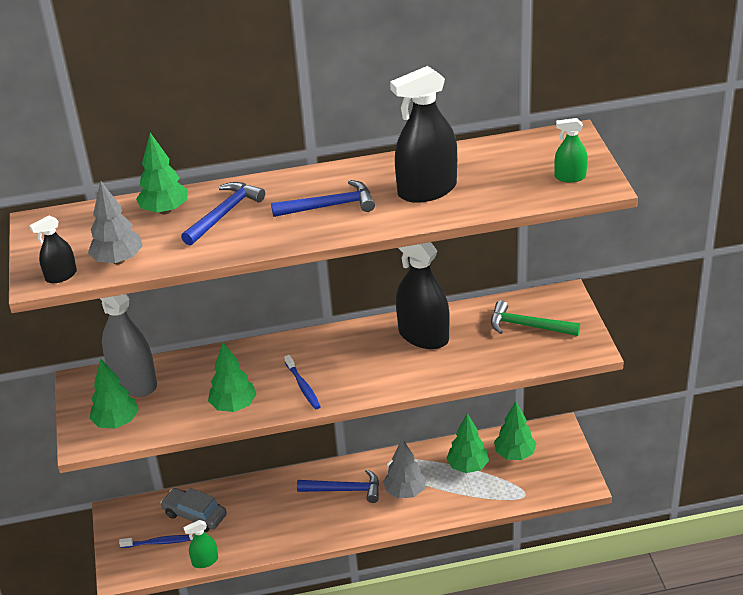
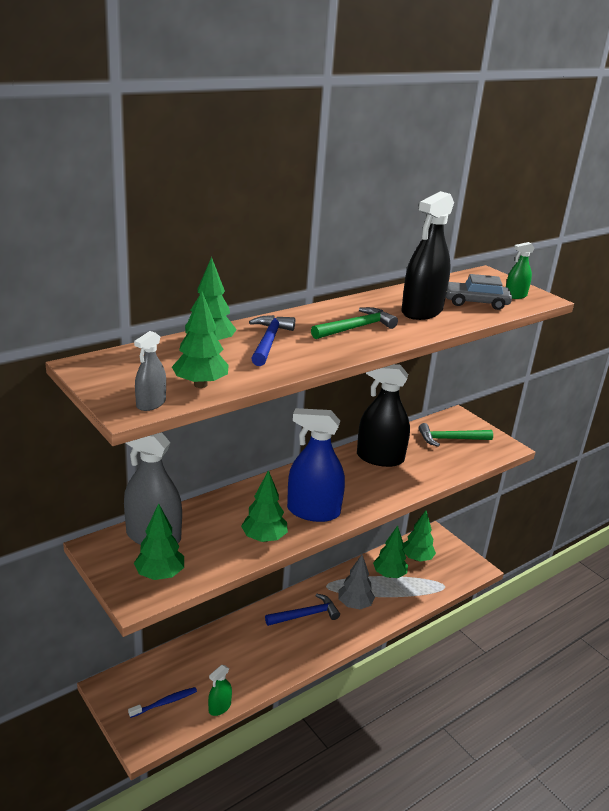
camera: 30 degrees left, 10 degrees down
(61, 276) = (151, 403): black spray bottle -> grey spray bottle
(118, 260) = (200, 384): grey tree -> green tree
(195, 515) = (186, 668): grey car -> grey car (475, 302)
(303, 386) = (313, 511): blue toothbrush -> blue spray bottle
(330, 206) = (356, 328): blue hammer -> green hammer

